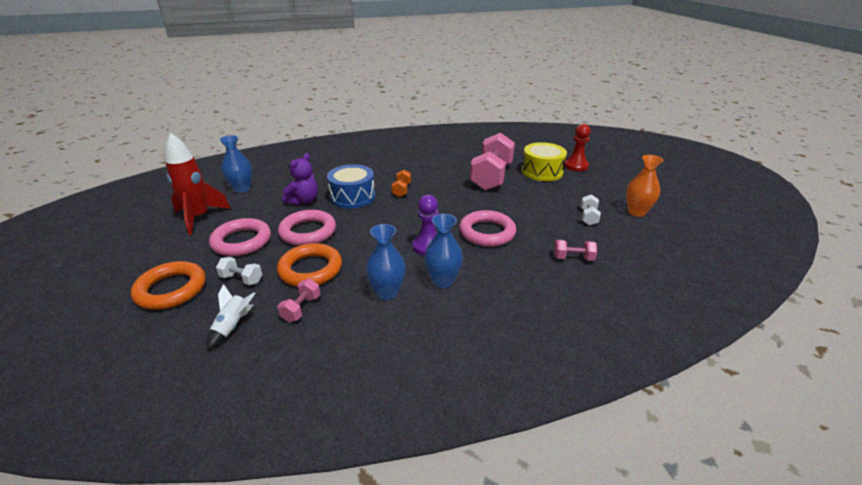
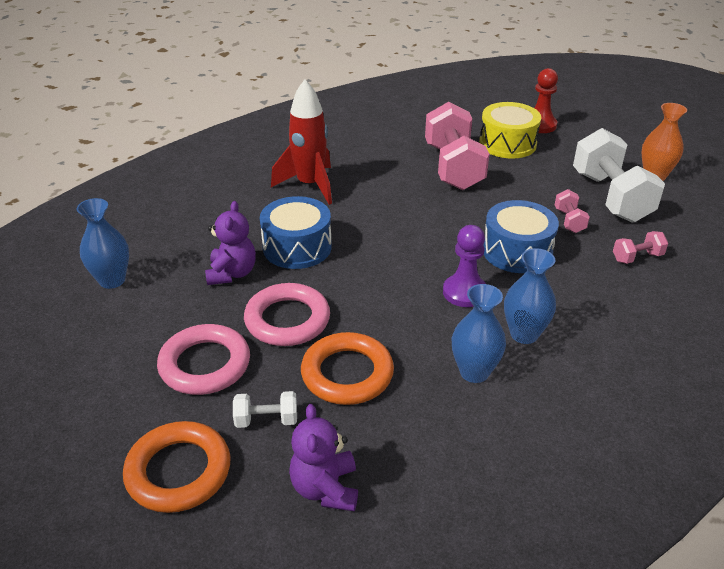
camera: 25 degrees left, 5 degrees up
(199, 218) = (94, 348): red rocket -> red rocket (310, 185)
(233, 326) = (325, 488): white rocket -> purple teddy bear
(301, 308) = (390, 431): pink dumbbell -> pink dumbbell (569, 221)
(401, 190) = (355, 218): orange dumbbell -> none
(487, 232) = (517, 251): pink ring -> blue drum
(588, 217) = (610, 197): white dumbbell -> white dumbbell, size x2.27

